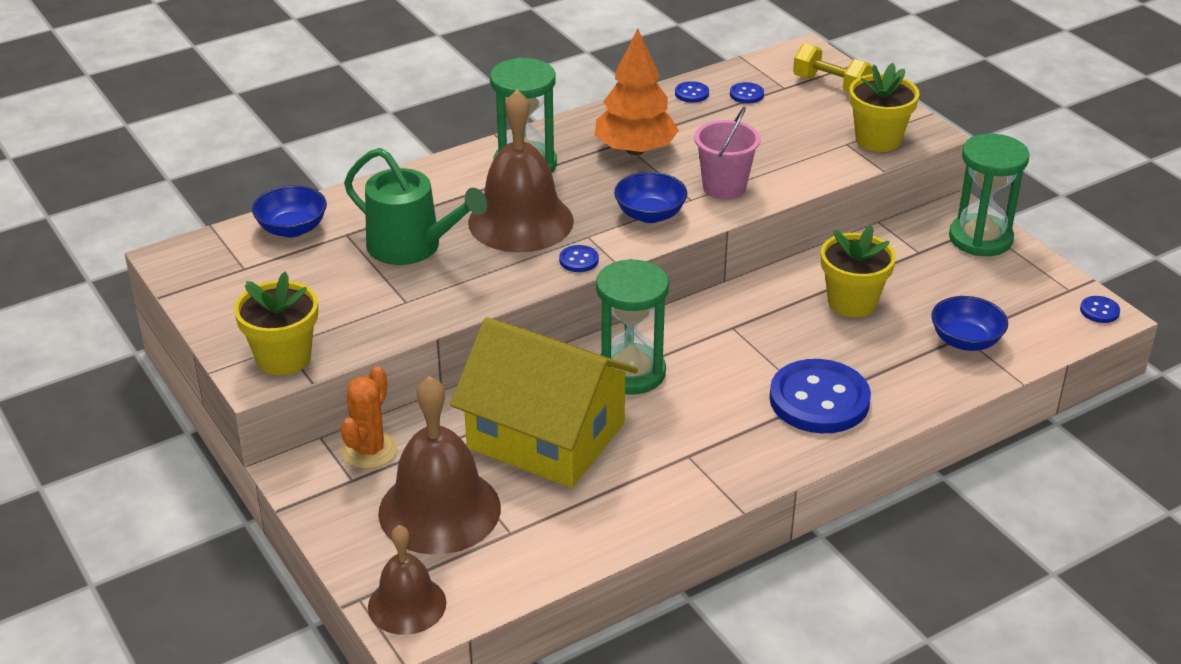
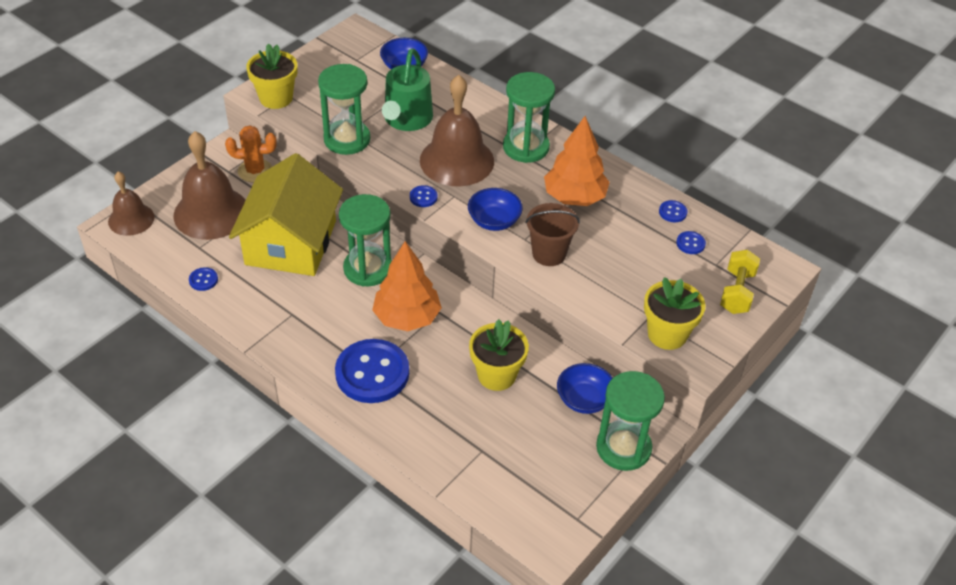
camera: 70 degrees right, 10 degrees up
(423, 305) = (347, 139): none -> green hourglass
(724, 187) = (549, 254): pink bucket -> brown bucket
(733, 354) = (407, 317): none -> orange tree
(965, 341) = (476, 452): blue bowl -> blue bowl (584, 399)
(1099, 311) = (555, 543): blue button -> blue button (203, 280)

